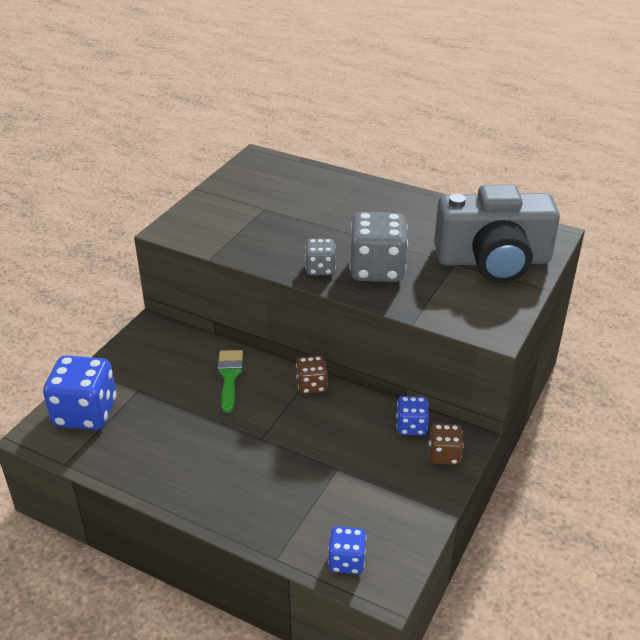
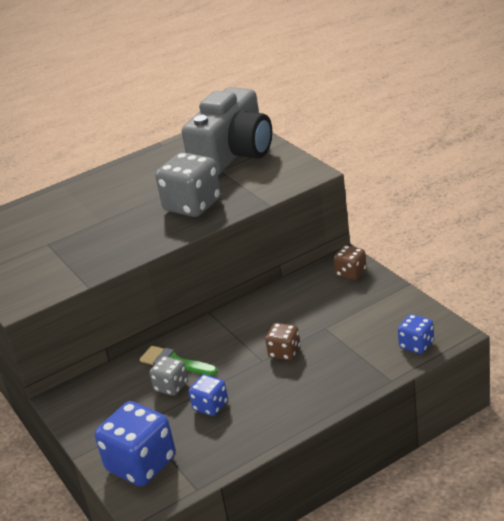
camera: 55 degrees left, 5 degrees down
(311, 385) = (226, 318): brown dice -> brown dice (284, 352)
(320, 269) = (163, 231): grey dice -> grey dice (171, 386)
(411, 426) = (311, 280): blue dice -> blue dice (210, 406)

